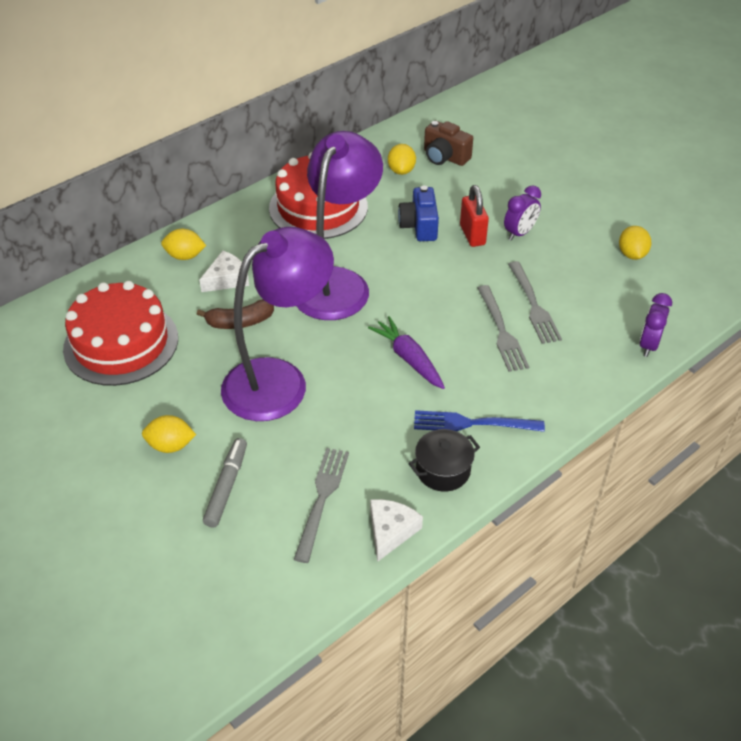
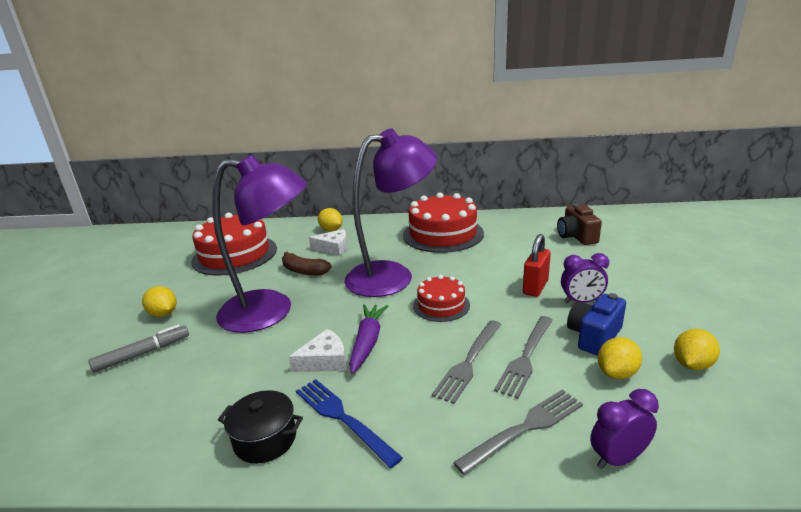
camera: 45 degrees right, 20 degrees down
(321, 499) = (166, 399): grey fork -> grey fork (524, 428)
(390, 531) = (159, 458): white cheese -> white cheese (324, 360)
(401, 170) = (530, 234): yellow lemon -> yellow lemon (617, 373)
(419, 226) = (499, 267): blue camera -> blue camera (594, 336)
(421, 292) = (441, 305): none -> red cake

